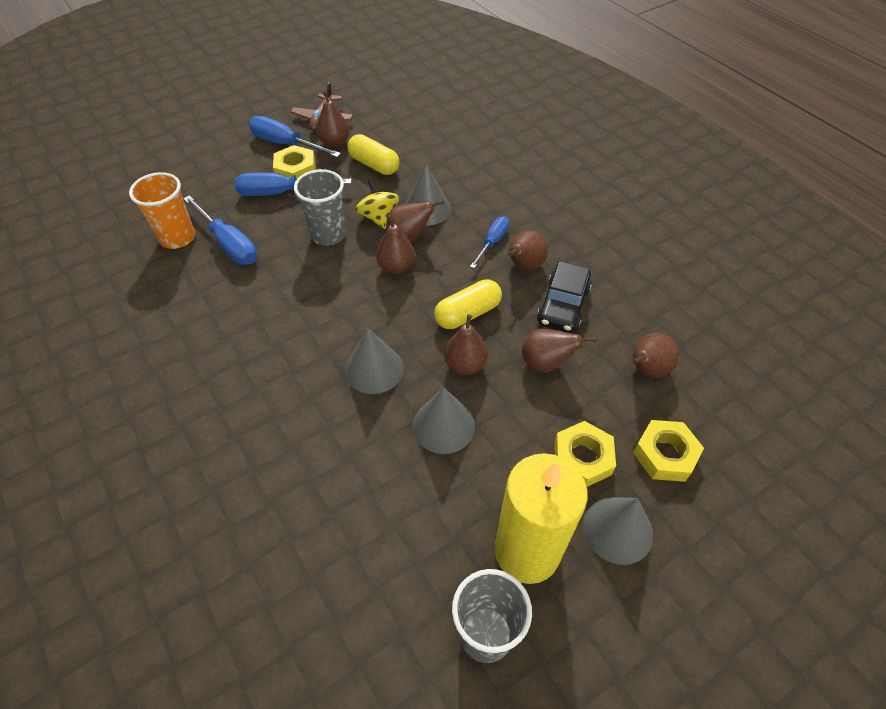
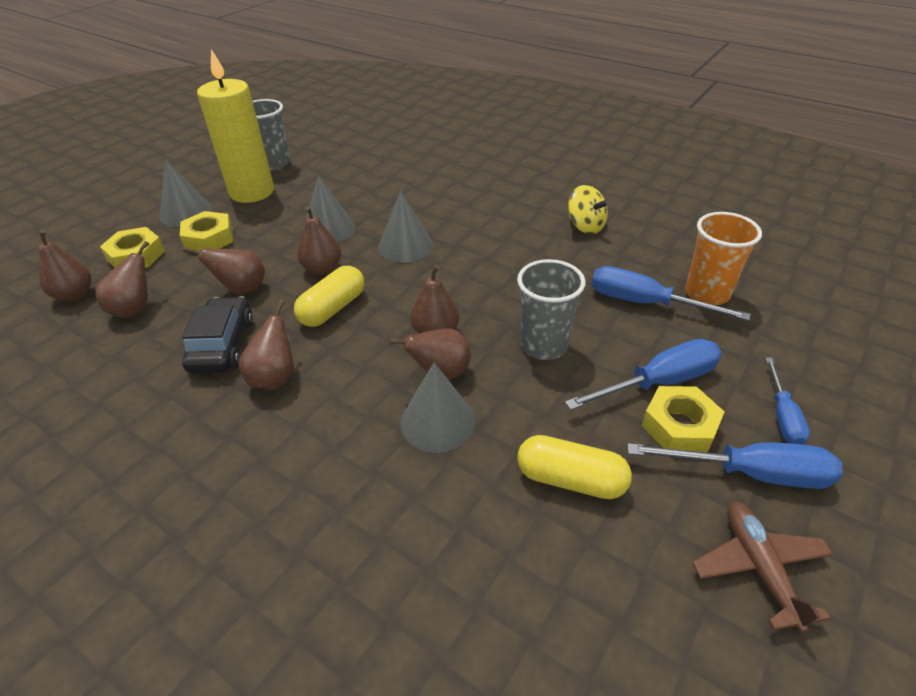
camera: 160 degrees right, 10 degrees down
(334, 142) = (678, 508): brown pear -> brown pear (75, 295)
(379, 217) = (497, 387): yellow spinning top -> yellow spinning top (585, 226)
(492, 242) = (324, 397): blue screwdriver -> blue screwdriver (782, 416)

